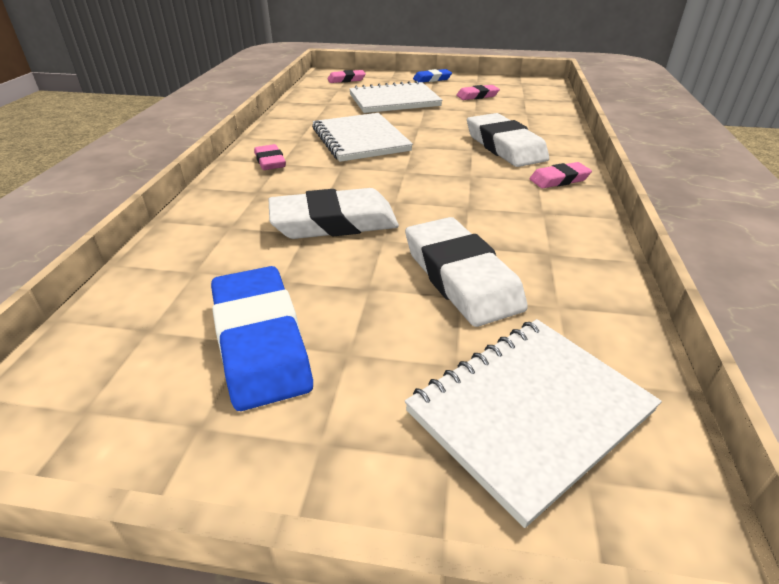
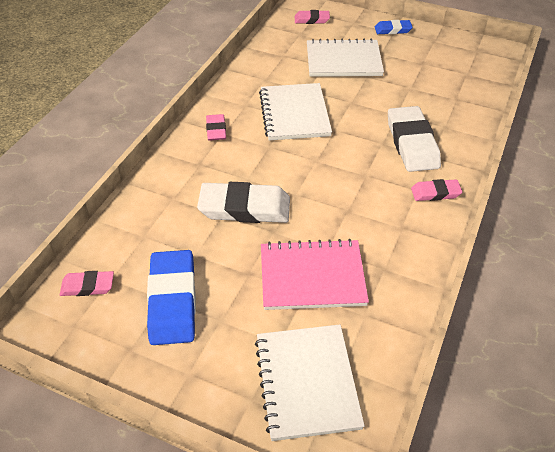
camera: 15 degrees right, 10 degrees up
(461, 277) = (312, 277): white eraser -> pink notebook
(477, 96) = (423, 64): pink eraser -> pink eraser (87, 286)
(529, 412) = (307, 382): white notebook -> white notebook turned 75 degrees counterclockwise

